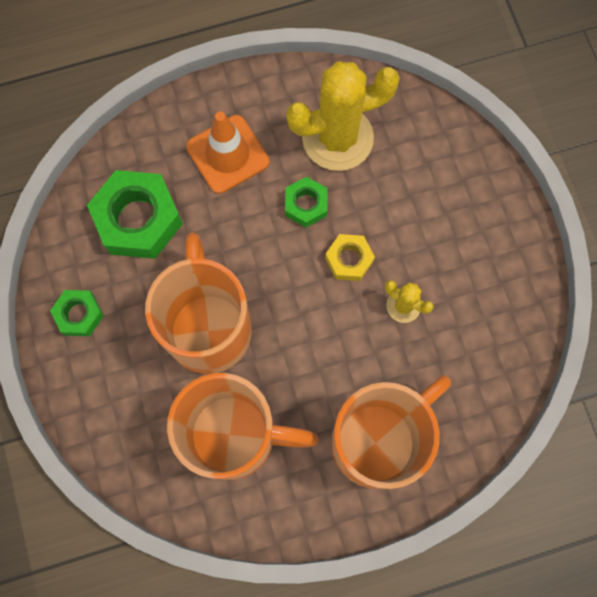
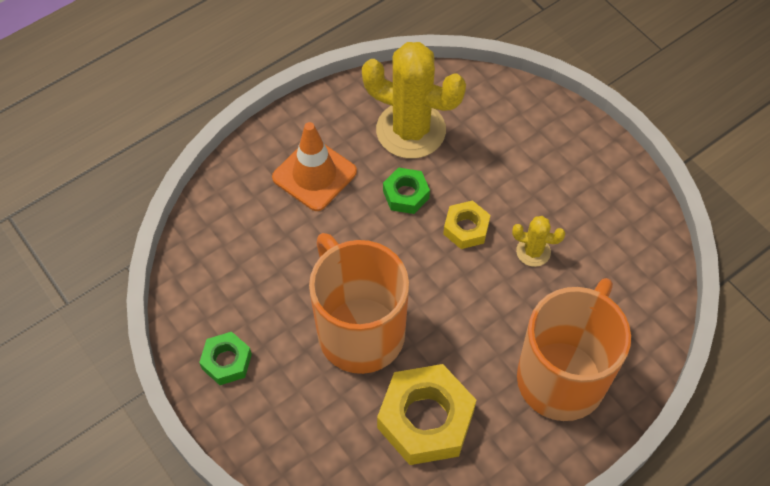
camera: 20 degrees left, 15 degrees down
(138, 219) = (251, 257): green nut -> none
(235, 435) = (425, 419): orange mug -> yellow nut
(337, 138) = (411, 130): yellow cactus -> yellow cactus turned 60 degrees clockwise

